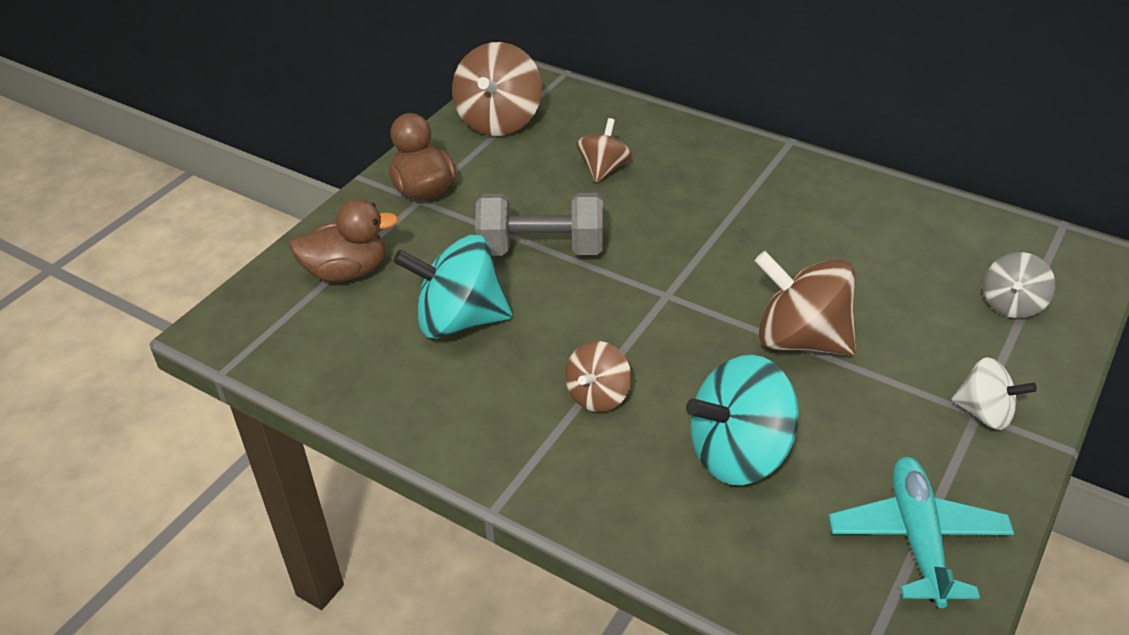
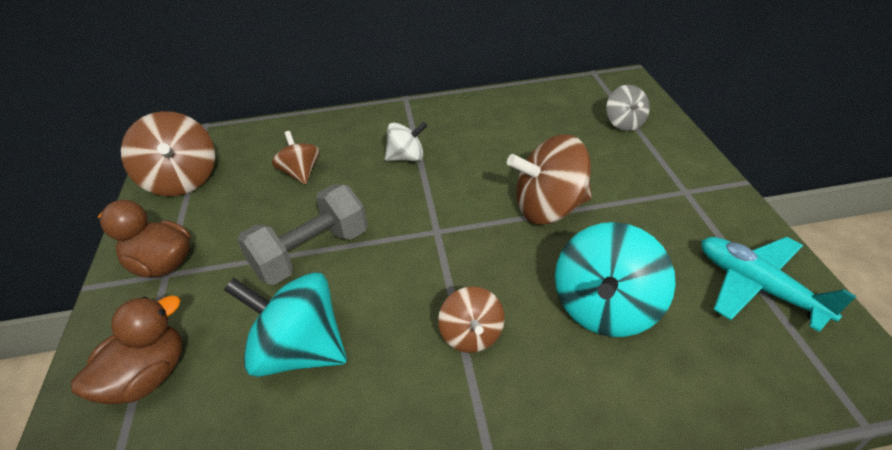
camera: 40 degrees left, 0 degrees up
(459, 320) = (299, 351): turquoise spinning top -> turquoise spinning top turned 60 degrees clockwise
(985, 413) = (688, 188): white spinning top -> white spinning top (407, 157)

